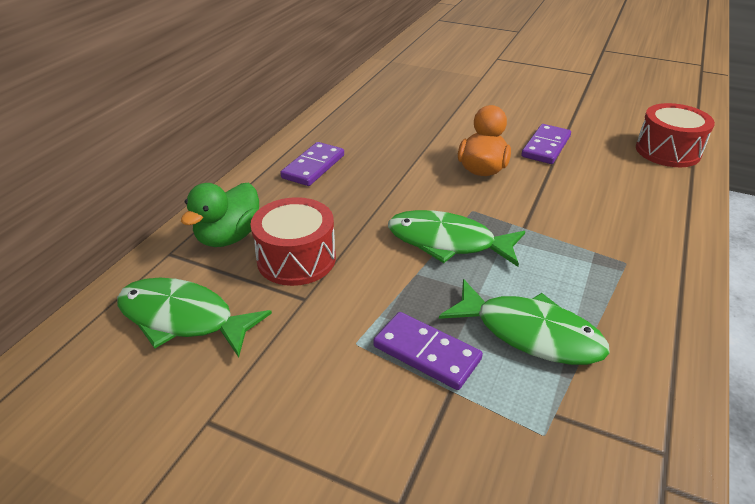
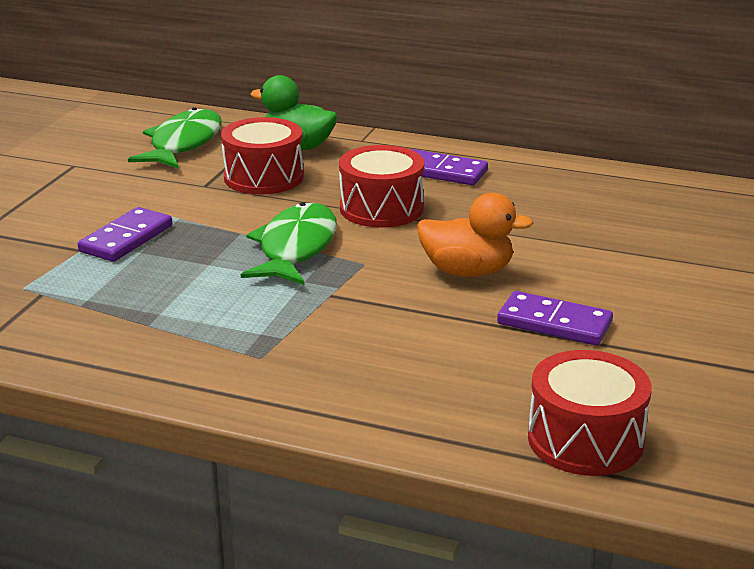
camera: 85 degrees right, 10 degrees down
(377, 197) = (381, 208): none -> red drum
(530, 333) = (144, 288): green fish -> none

